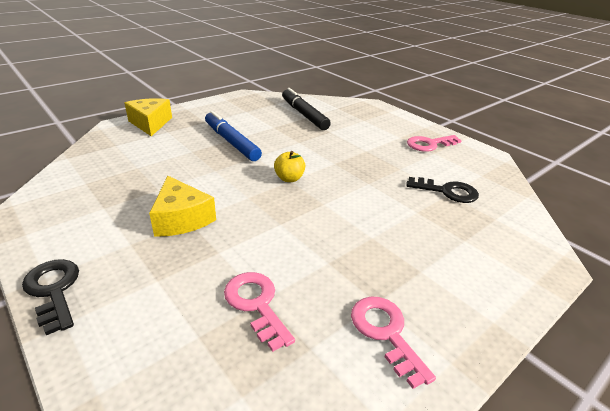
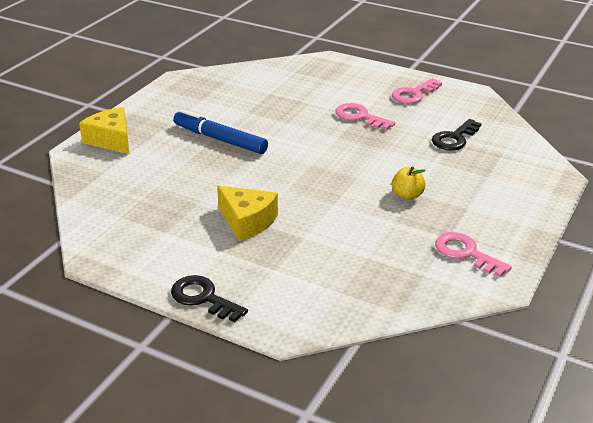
camera: 20 degrees left, 0 degrees up
(256, 304) = (365, 262): pink key -> pink key (359, 117)
(289, 178) = (309, 162): yellow apple -> yellow apple (407, 195)
(304, 114) = (266, 89): black marker -> none
(447, 191) = (454, 138): black key -> black key turned 135 degrees clockwise

